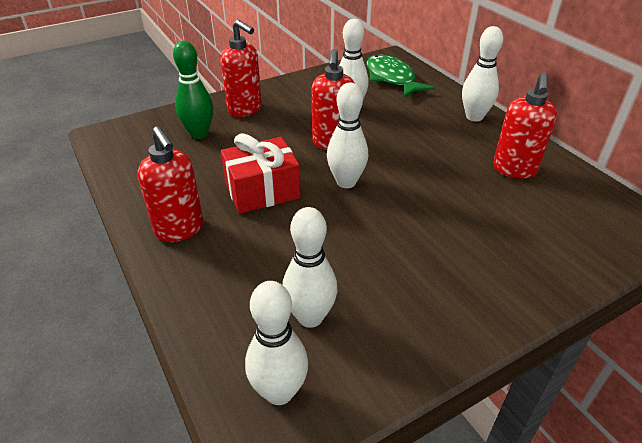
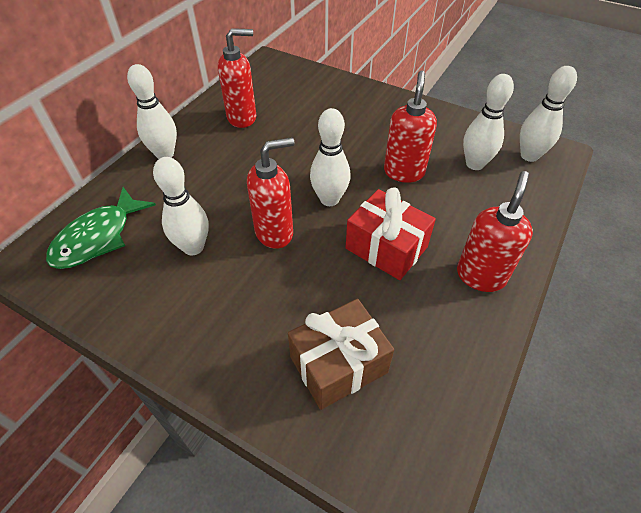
camera: 120 degrees left, 10 degrees up
(199, 134) = (338, 364): green bowling pin -> brown gift
(245, 109) = (252, 350): red soap dispenser -> red soap dispenser (404, 172)

